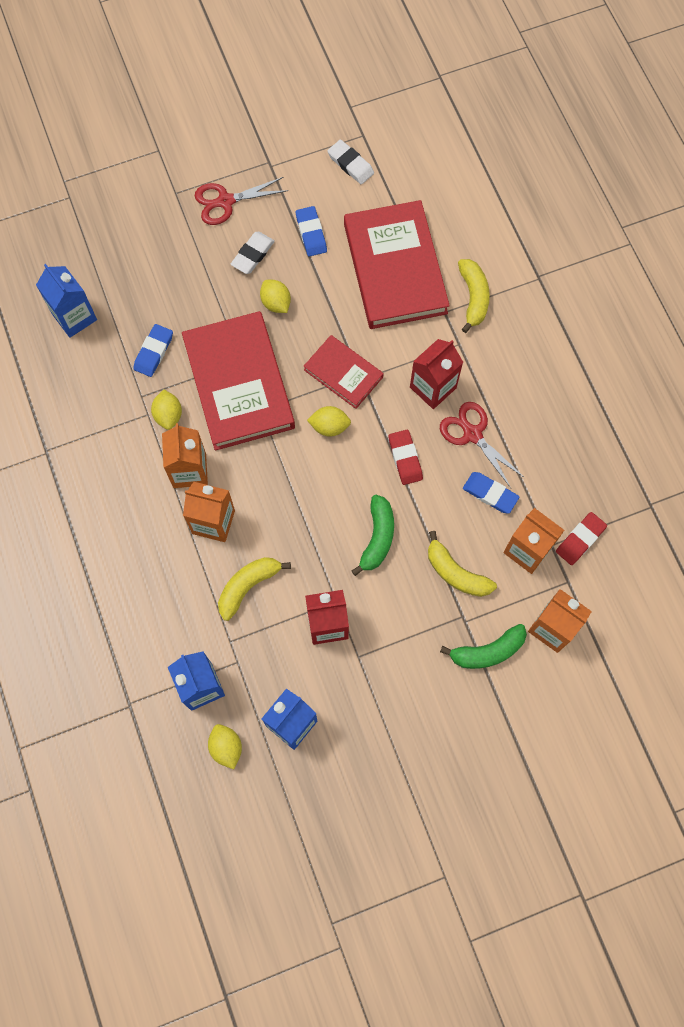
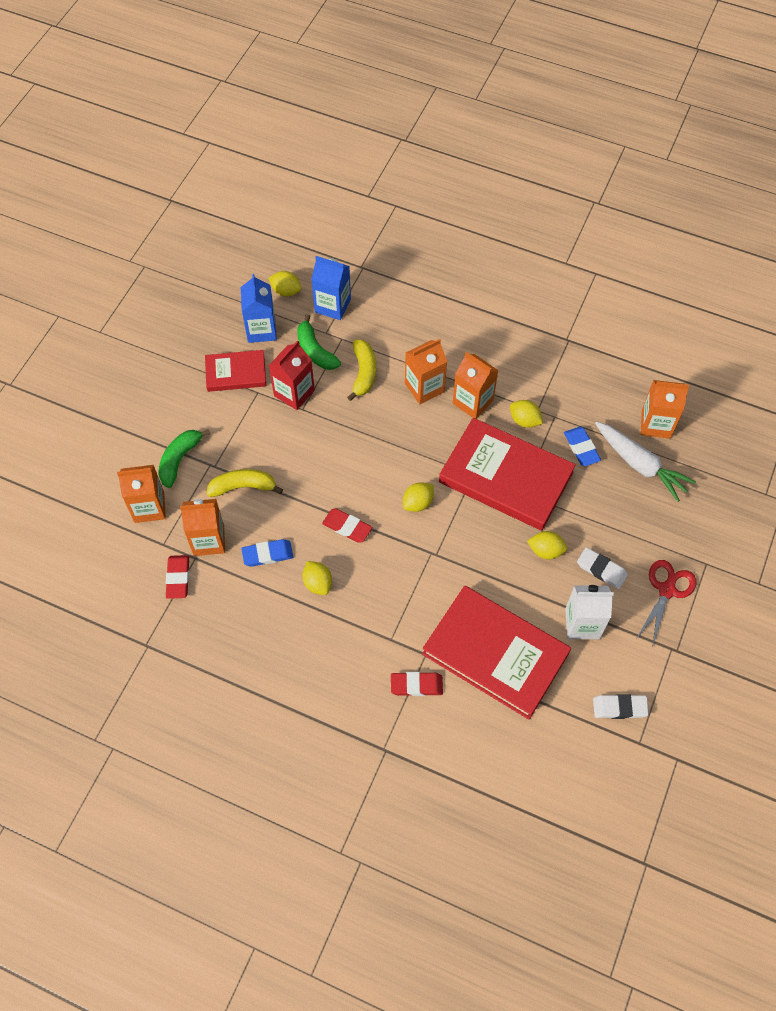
camera: 135 degrees right, 10 degrees down
(74, 317) = (656, 424): blue carton -> orange carton
(128, 299) = (640, 465): none -> white carrot
(253, 254) = (601, 569): white eraser -> white eraser turned 45 degrees counterclockwise
(311, 233) = (582, 624): blue eraser -> white carton
(343, 373) = (447, 545): red book -> red book (236, 373)
(377, 537) = (314, 464): green banana -> green banana (315, 351)
(433, 387) = (377, 591): red carton -> none
(472, 434) = (318, 583): red scissors -> yellow lemon
(473, 297) = (416, 685): yellow banana -> red eraser

